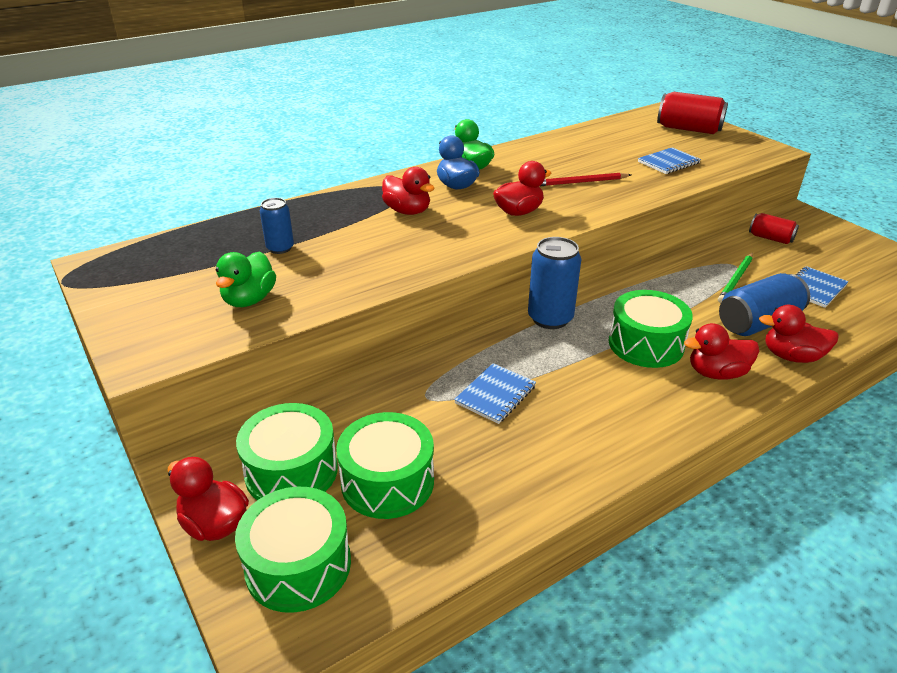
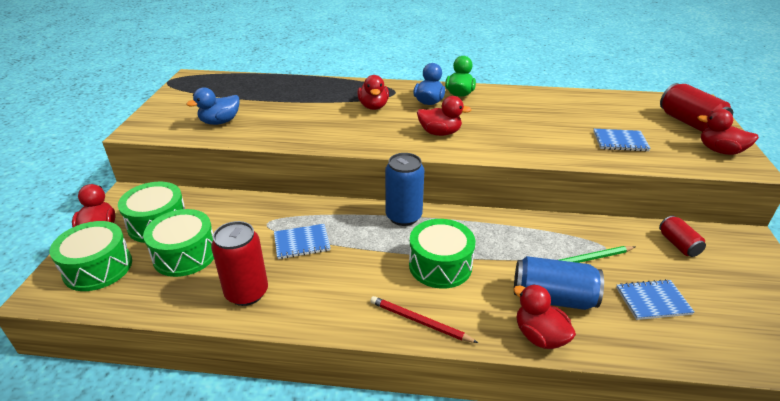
camera: 40 degrees right, 0 degrees up
(249, 300) = (220, 122): green duck -> blue duck
(280, 248) = (276, 101): blue can -> none
(521, 474) = (247, 293): none -> red can
(581, 182) = (519, 130): red pencil -> red pencil (419, 321)
(716, 373) = (459, 312): red duck -> red duck (720, 151)

